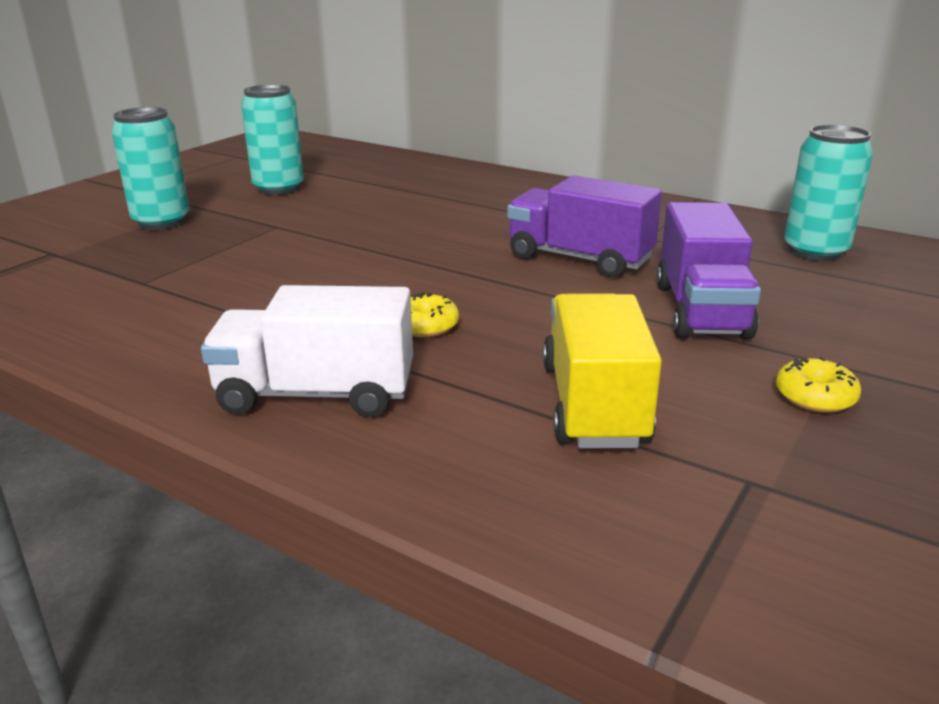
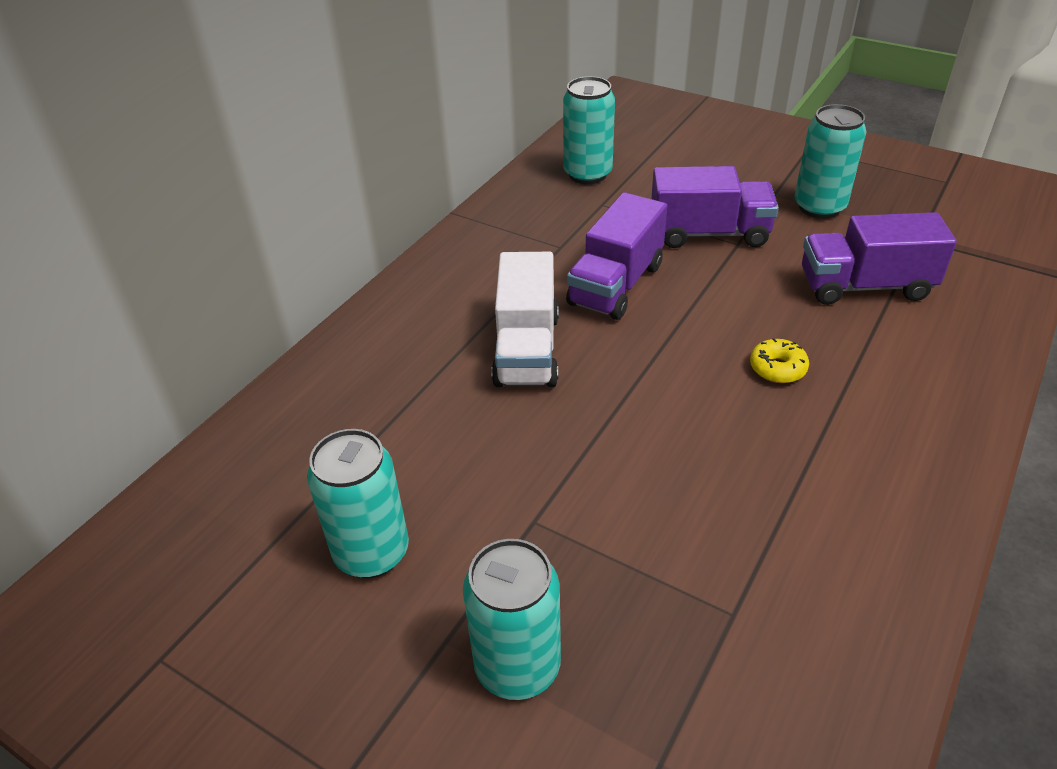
camera: 90 degrees left, 15 degrees up
(316, 394) = (912, 418): white truck -> white truck (527, 350)
(594, 404) = (865, 286): yellow truck -> purple truck
(815, 397) = (819, 207): yellow donut -> turquoise can

